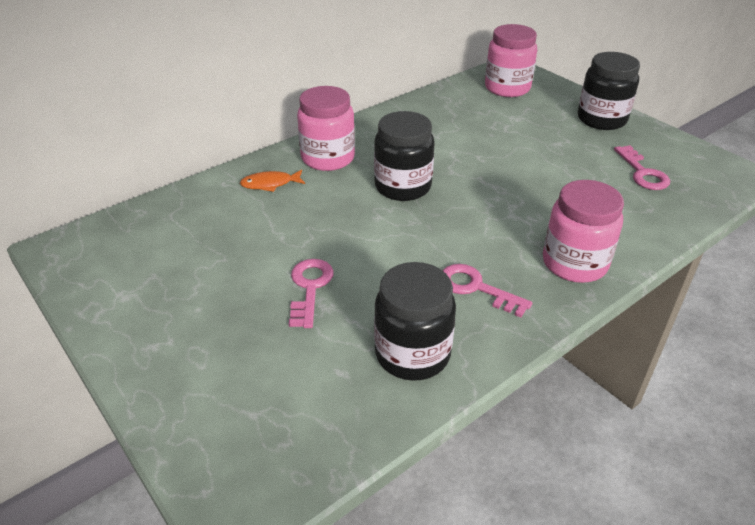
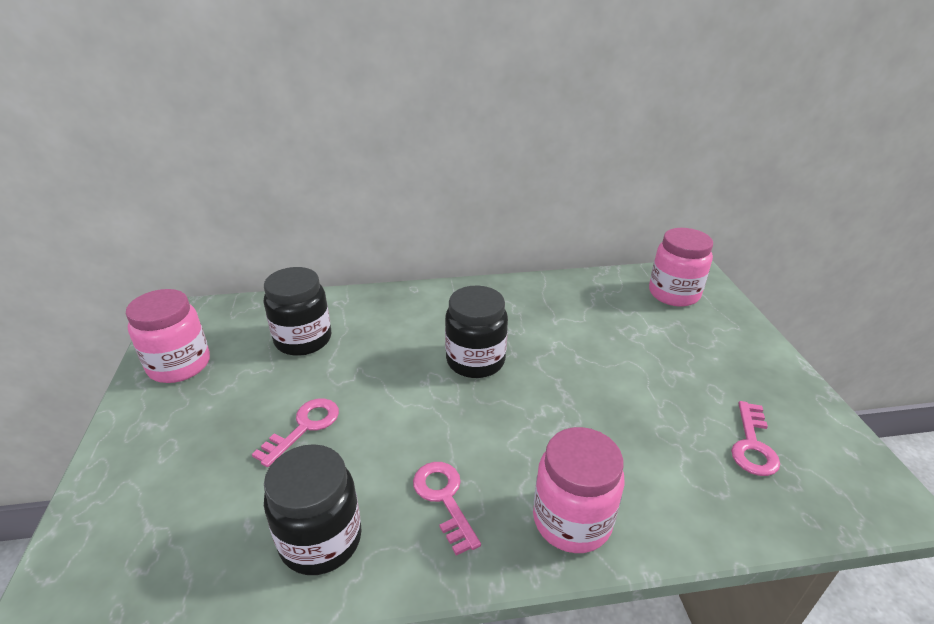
camera: 30 degrees right, 5 degrees down
(270, 184) = (368, 316): orange fish -> none
(328, 158) = (437, 309): pink jar -> pink jar (179, 365)
(601, 119) = (755, 362): black jar -> black jar (303, 340)

